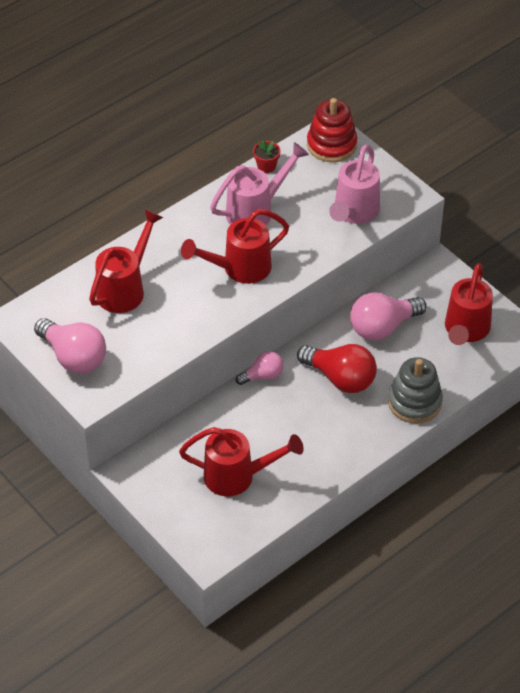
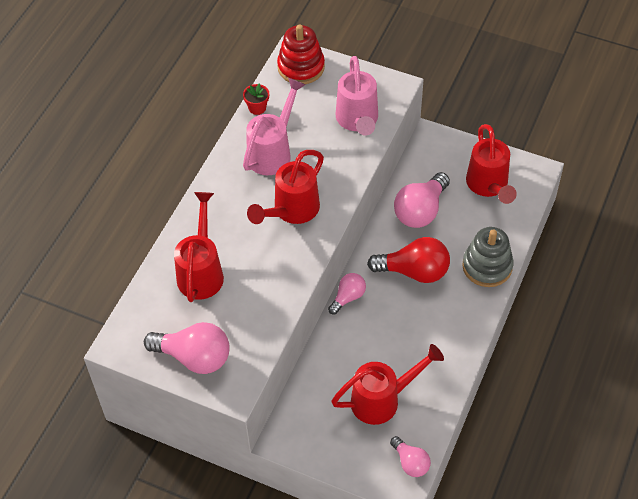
camera: 25 degrees left, 5 degrees up
(228, 540) = (410, 462): none -> pink light bulb

